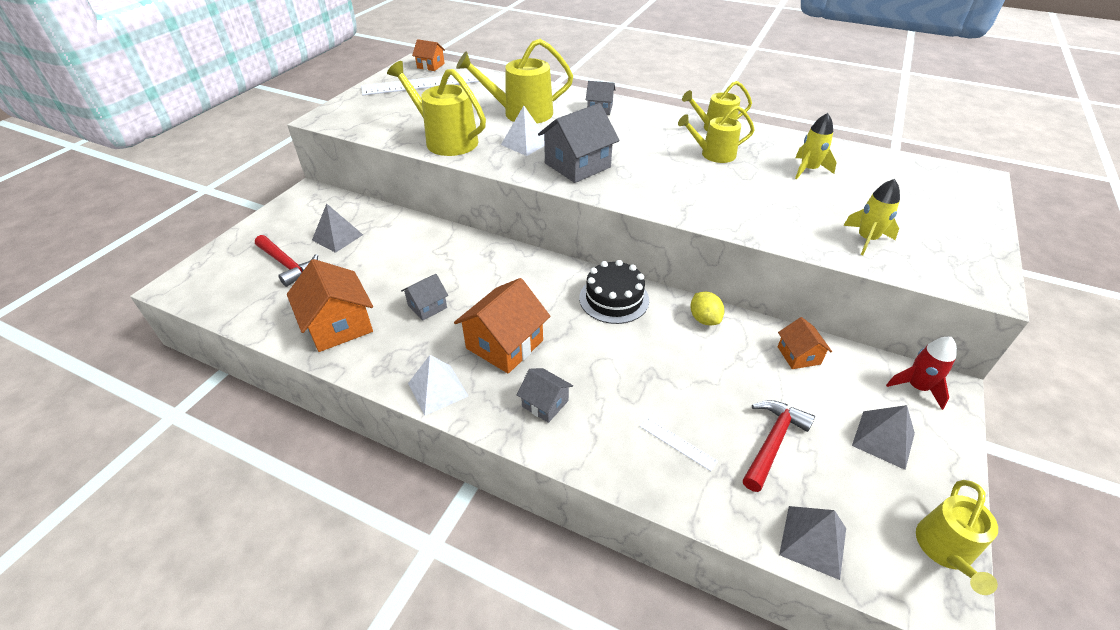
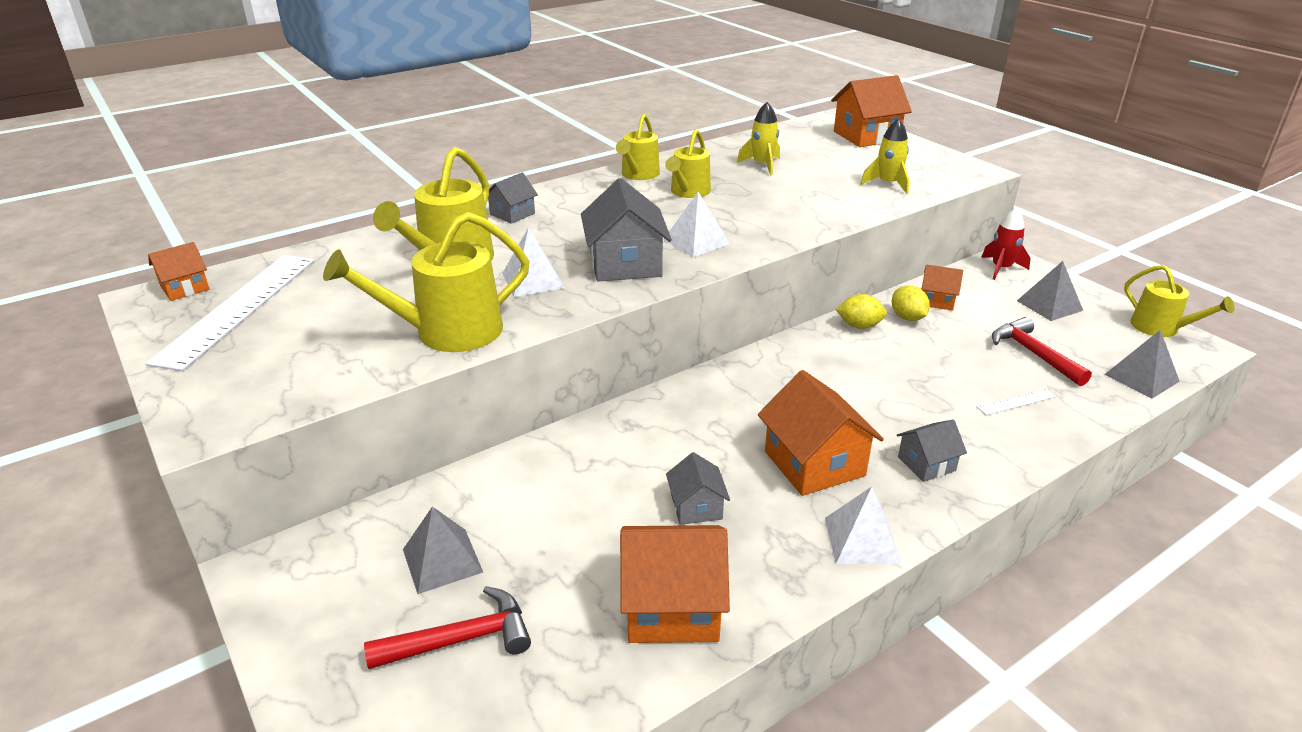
camera: 60 degrees left, 10 degrees down
(614, 299) = (790, 365): black cake -> none
(639, 180) = (696, 241): none -> white pyramid
(747, 343) = (907, 318): none -> yellow lemon
(959, 203) = (866, 136): none -> orange house

